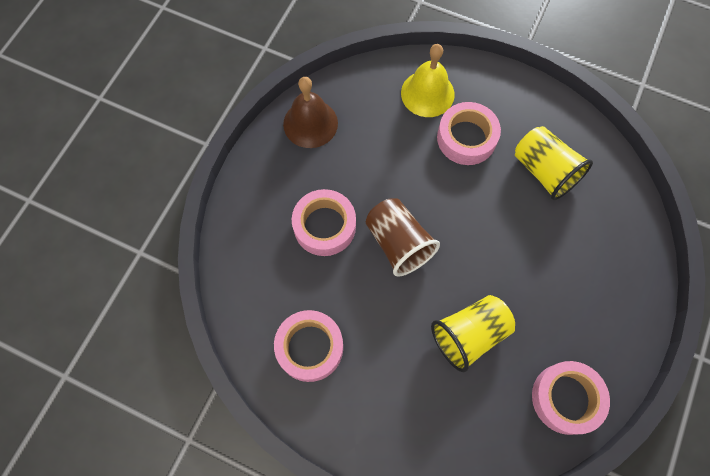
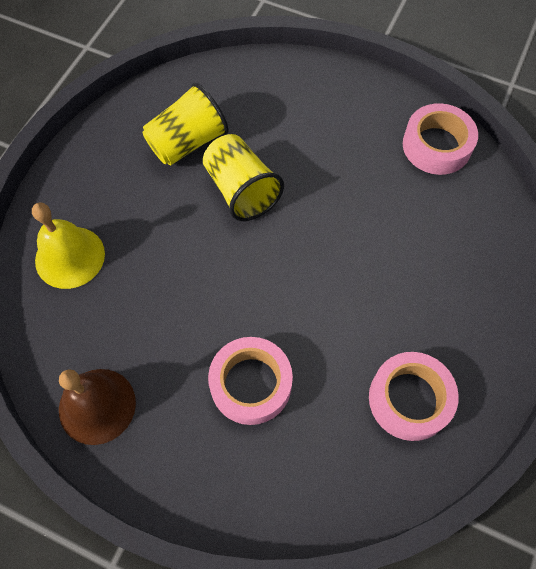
camera: 90 degrees left, 5 degrees down
(398, 243) = (274, 296): brown cup -> none
(466, 138) = (138, 216): pink tape -> none
(469, 335) = (380, 227): yellow cup -> yellow cup (241, 190)

